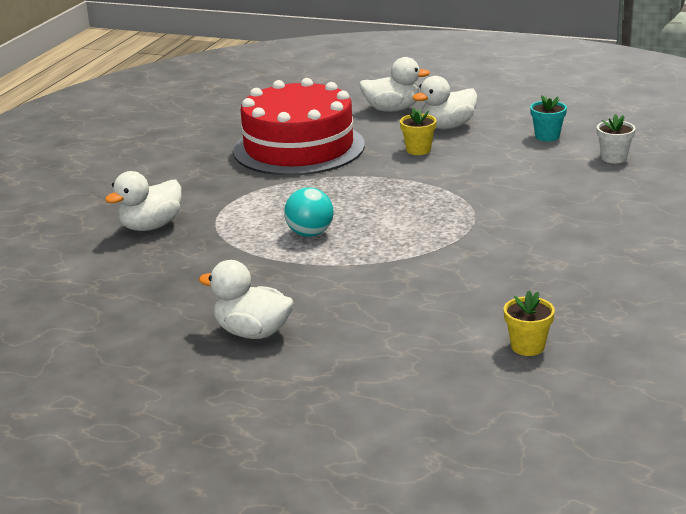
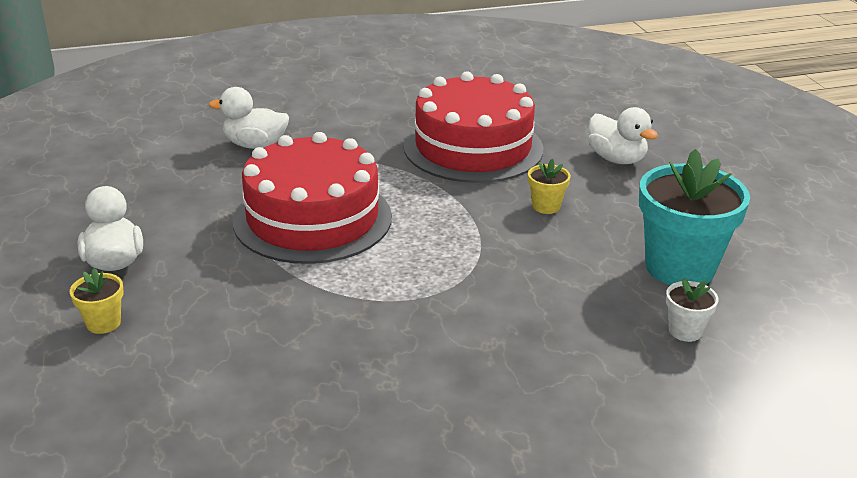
camera: 50 degrees right, 5 degrees up
(310, 234) = (312, 218): turquoise ball -> red cake
(447, 126) = (620, 201): white duck -> none
(527, 346) = (194, 424): yellow flower pot -> yellow flower pot (103, 323)
(547, 136) = (679, 267): turquoise flower pot -> turquoise flower pot, size x2.25

